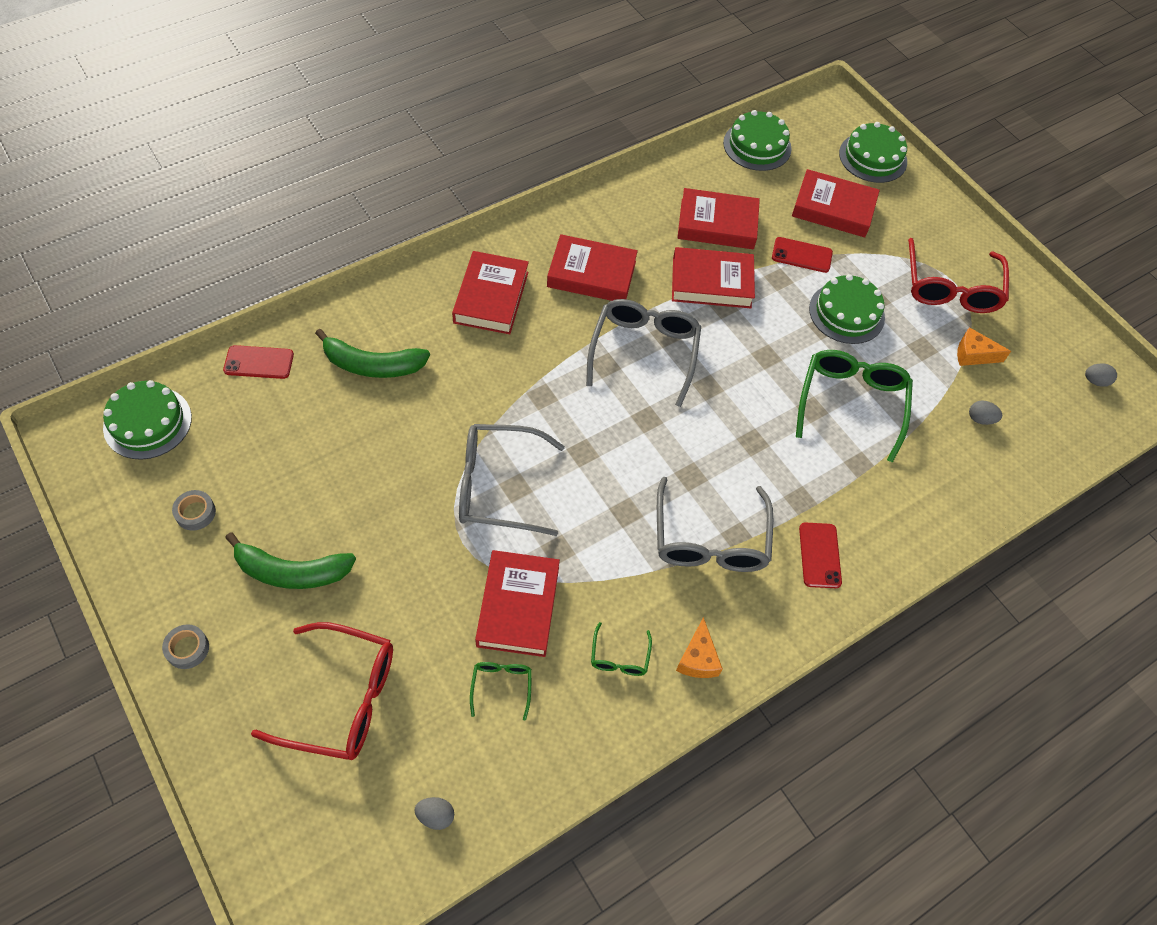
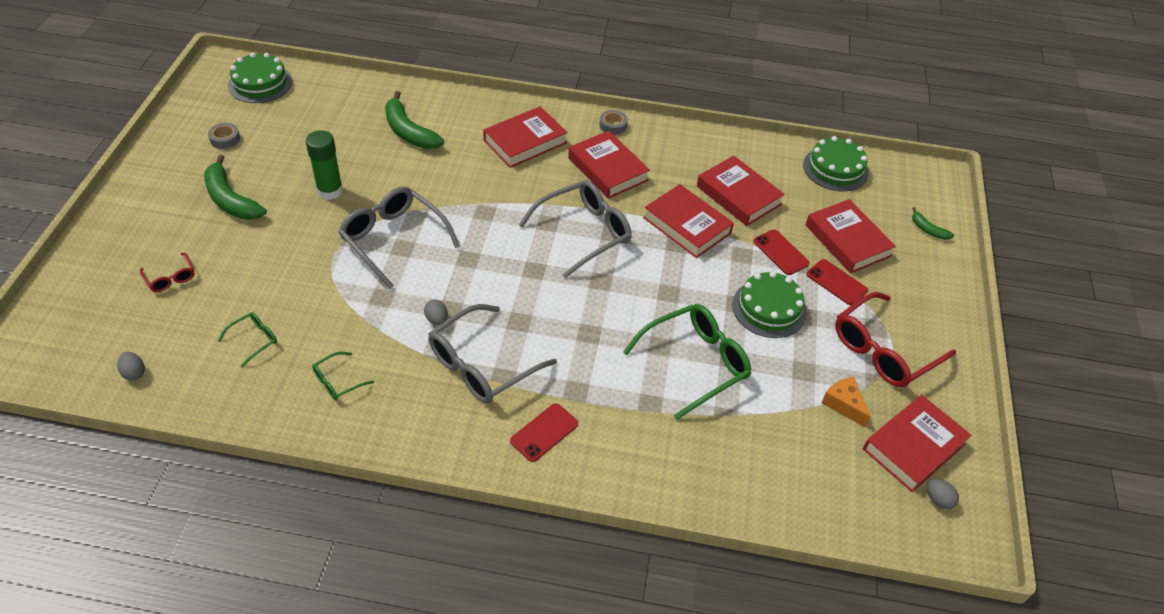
camera: 45 degrees right, 10 degrees down
(187, 649) = (137, 197): grey tape -> grey tape (613, 125)
(259, 362) = (351, 91): red phone -> red phone (836, 282)
(342, 698) = (170, 278): red glasses -> red glasses, size x0.47
(377, 484) = (330, 191): none -> green glue stick
(518, 606) = (319, 308): red book -> red book (913, 447)
(698, 658) = (382, 422): orange cheese -> none
(873, 157) = (928, 230): green cake -> green banana
(980, 419) = (791, 448): grey egg -> grey egg (437, 319)

